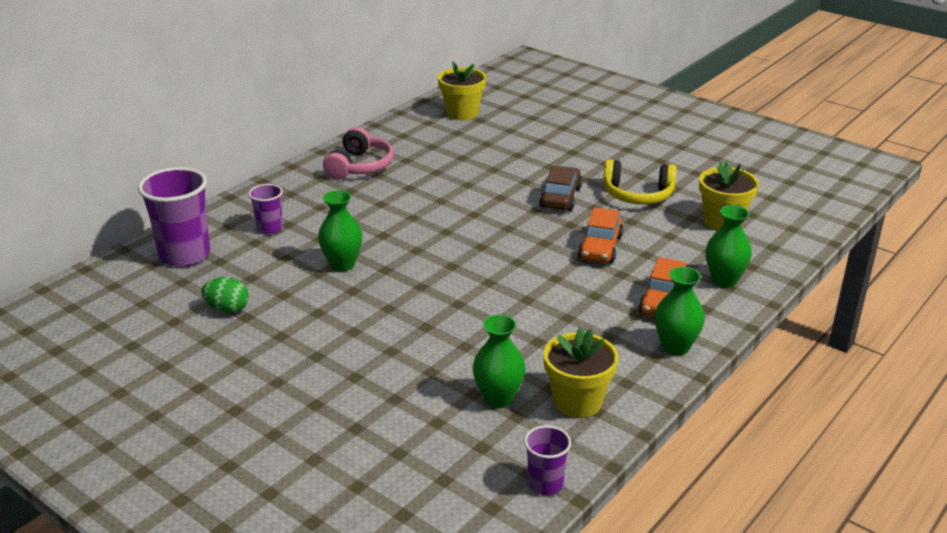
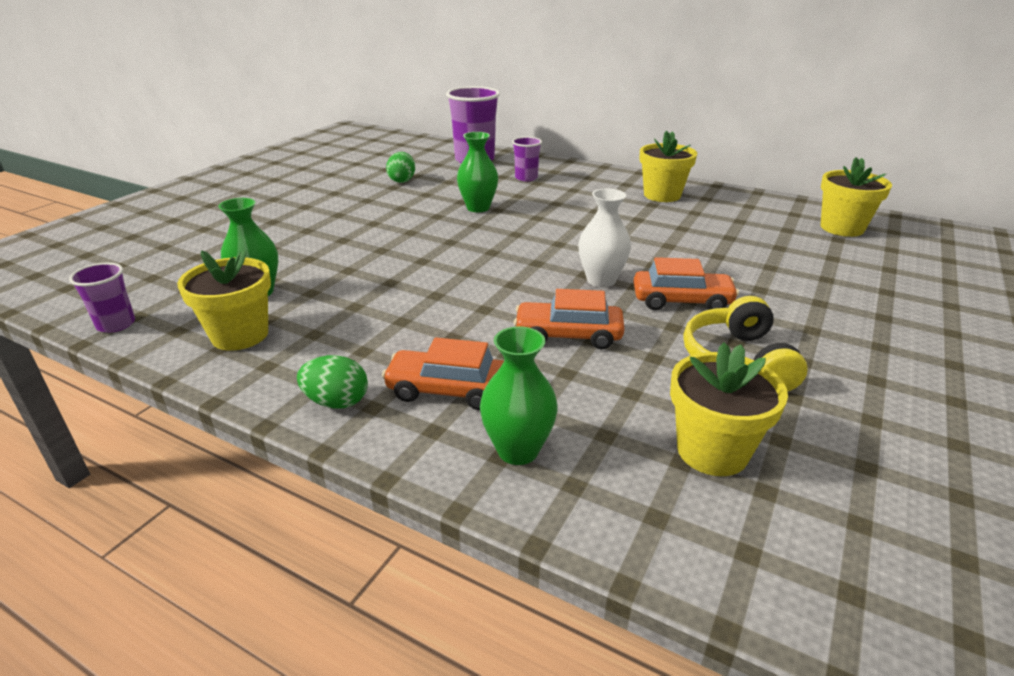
camera: 80 degrees right, 0 degrees up
(359, 166) = (662, 195): pink headphones -> yellow flower pot
(521, 222) = (601, 280): none -> white vase
(560, 197) = (681, 301): brown car -> orange car
(675, 347) = (336, 402): green vase -> green egg

